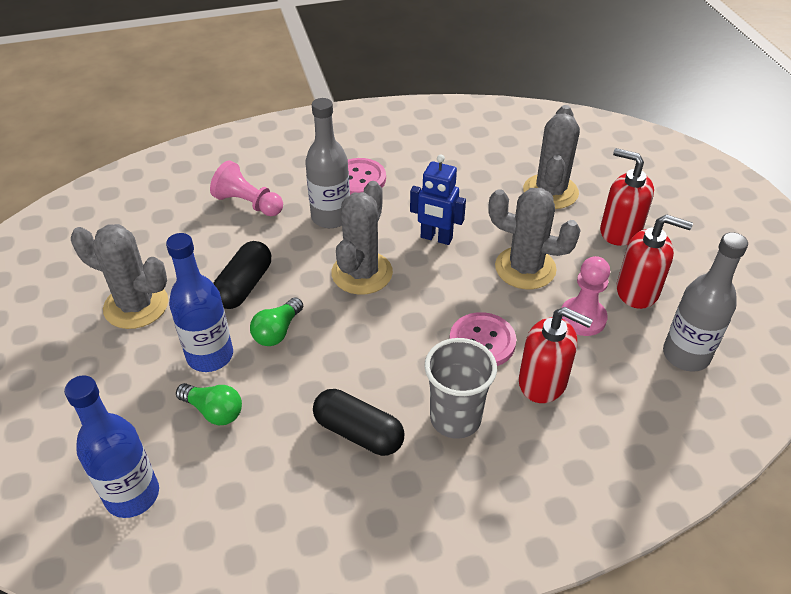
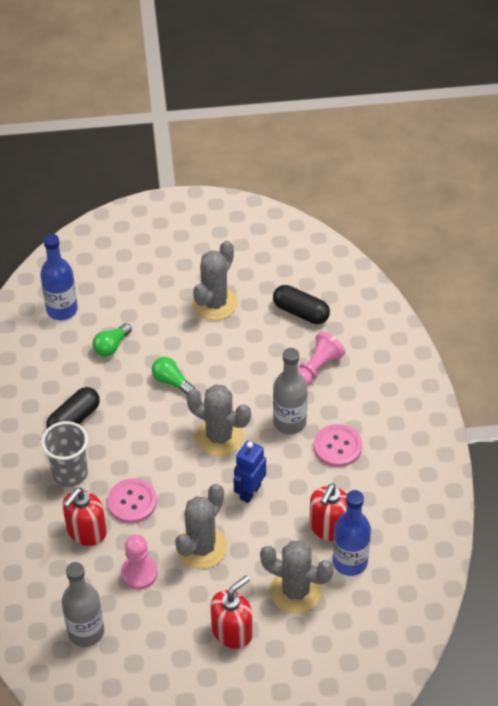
camera: 100 degrees right, 5 degrees up
(210, 356) = (158, 344): blue bottle -> blue bottle (350, 562)
(244, 286) = (221, 364): black capsule -> black capsule (301, 312)
(638, 291) = (158, 621): red soap dispenser -> red soap dispenser (329, 527)

